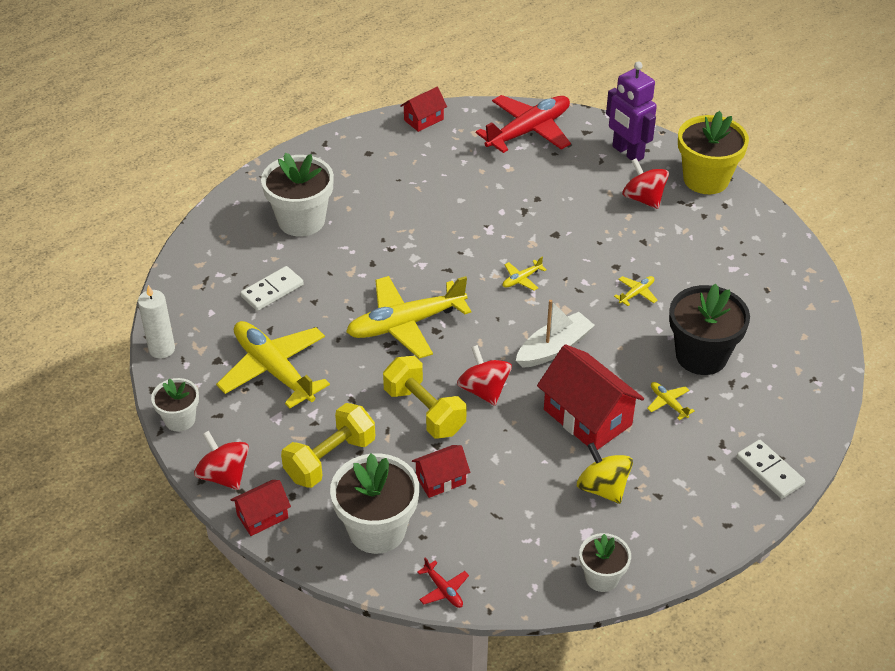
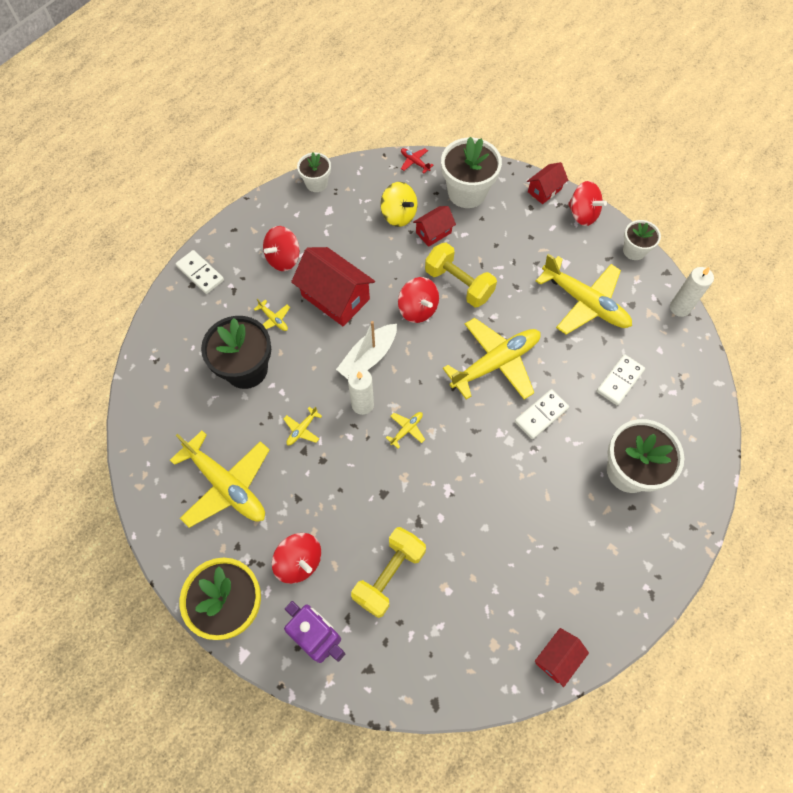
camera: 170 degrees right, 20 degrees up
(330, 459) = (514, 236): yellow dumbbell -> yellow dumbbell (389, 575)
(372, 273) = (541, 415): none -> white domino
(529, 131) = (434, 659): red plane -> none
(567, 306) = (362, 404): none -> white candle
(602, 488) = (320, 243): yellow spinning top -> yellow spinning top (399, 215)
(654, 474) = (283, 258): none -> red spinning top
(717, 259) = (226, 485): none -> yellow plane

